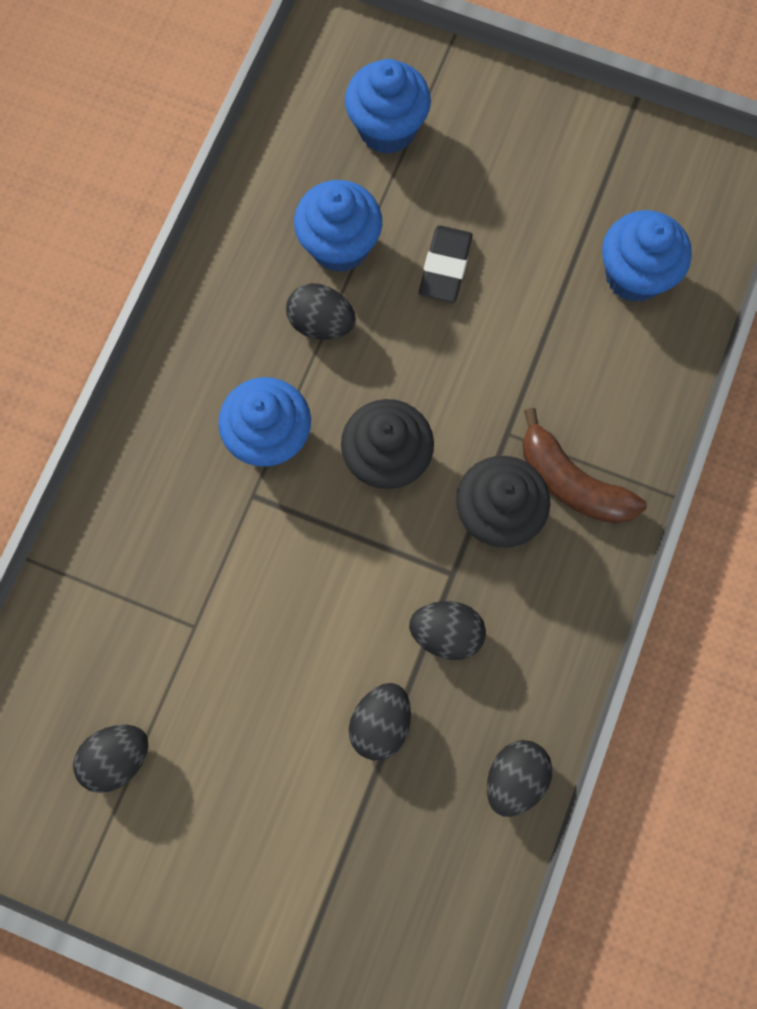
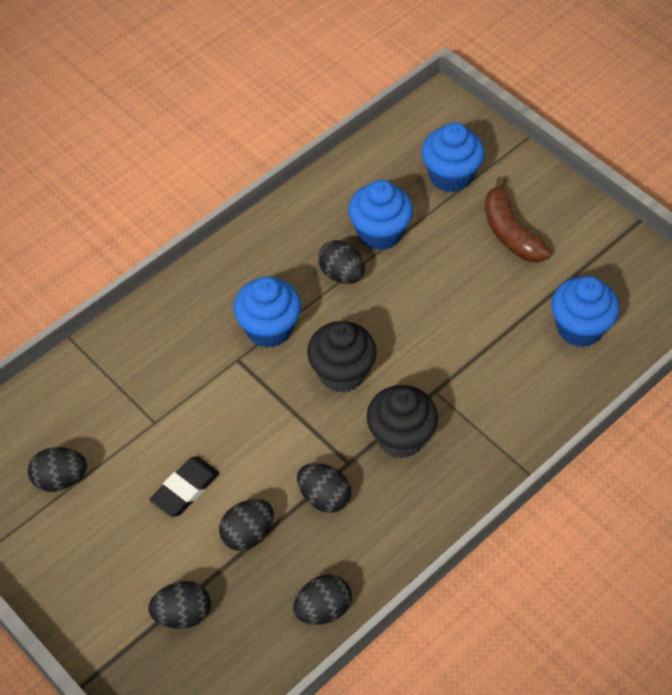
camera: 25 degrees right, 20 degrees down
(356, 862) = (182, 614): none -> black egg
(445, 267) = (445, 273): black eraser -> black eraser (185, 489)
(571, 482) = (464, 439): brown banana -> brown banana (510, 232)

